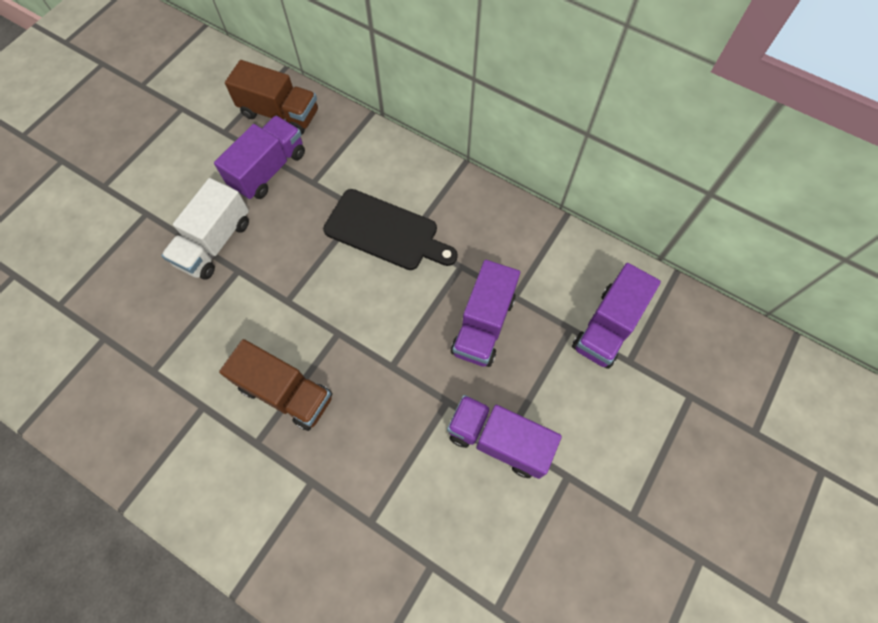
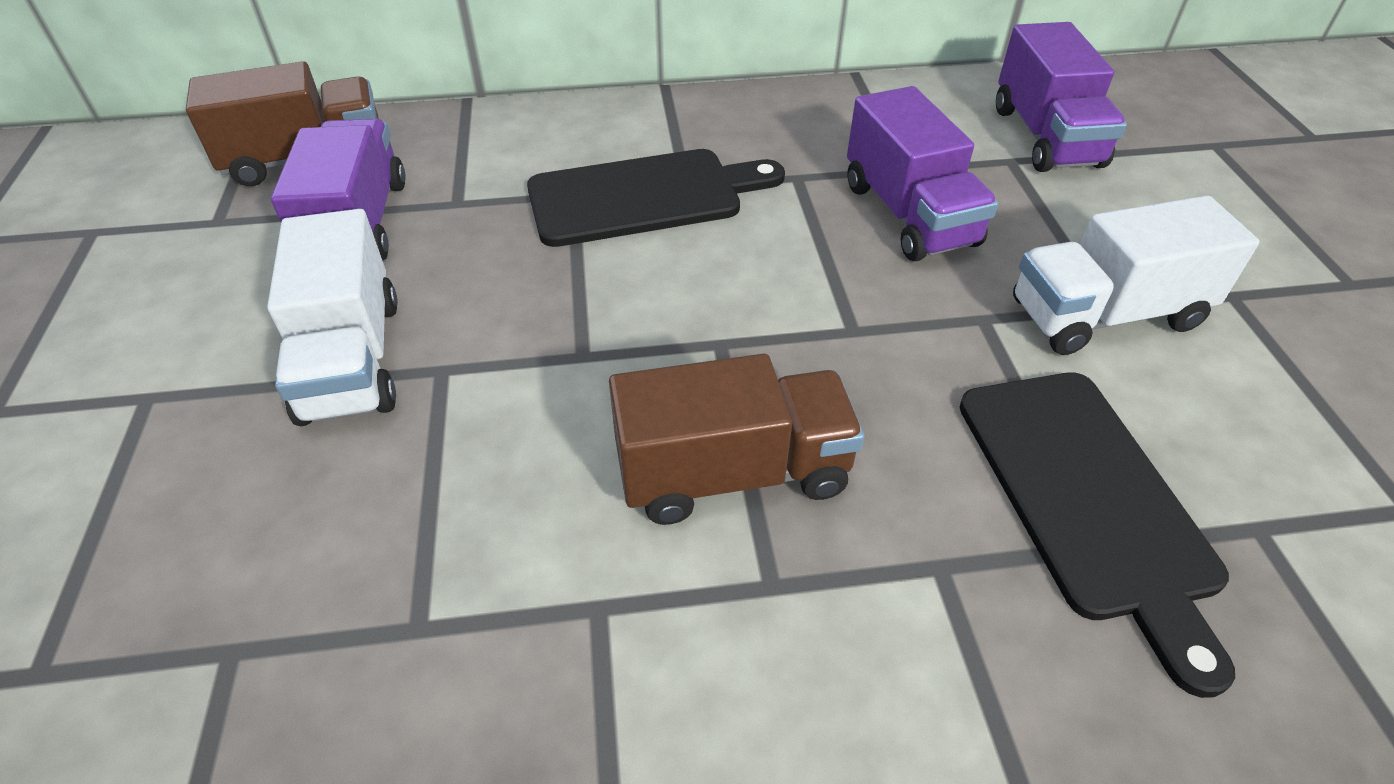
camera: 40 degrees left, 20 degrees down
(387, 504) = (1088, 499): none -> black cutting board
(499, 440) = (1105, 315): purple truck -> white truck

